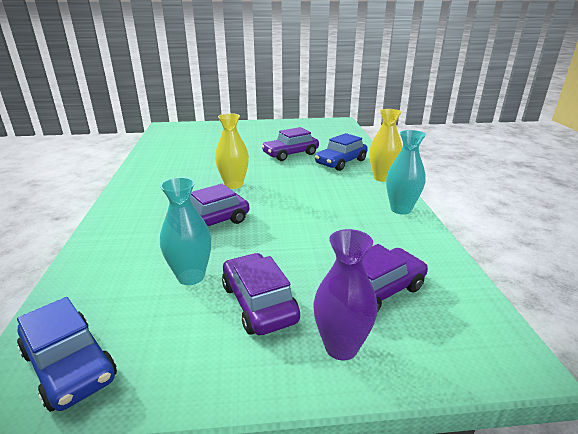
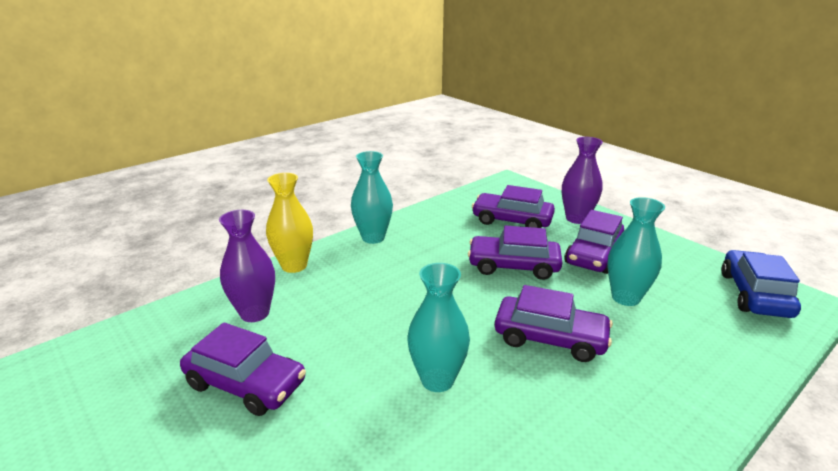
camera: 125 degrees left, 0 degrees up
(234, 185) = (437, 380): yellow vase -> turquoise vase
(295, 248) = (513, 266): none -> purple car
(341, 162) = (255, 313): blue car -> purple vase

